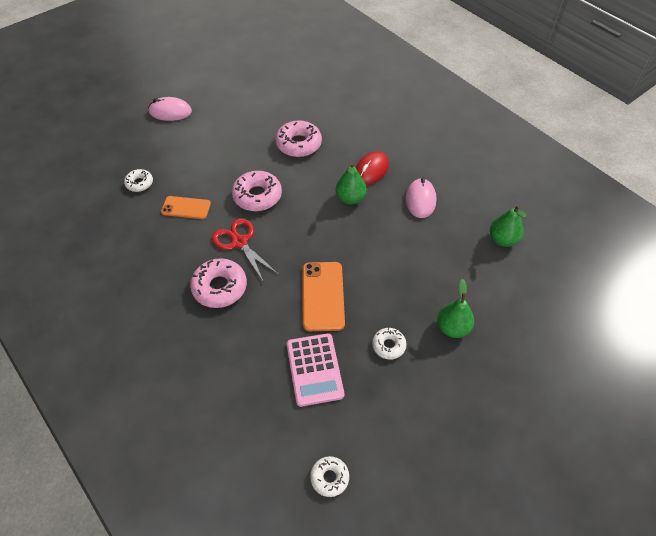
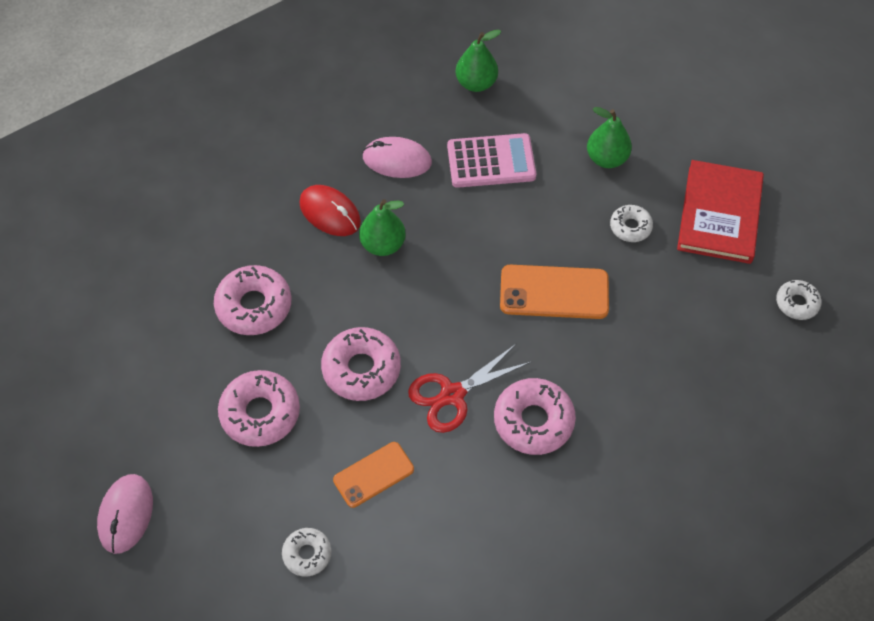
camera: 85 degrees left, 5 degrees up
(186, 208) = (373, 474): orange phone -> orange phone turned 45 degrees clockwise
(228, 155) = (260, 413): none -> pink donut
(314, 369) = (663, 309): pink calculator -> pink calculator (491, 161)
(413, 415) = (719, 214): none -> red book

